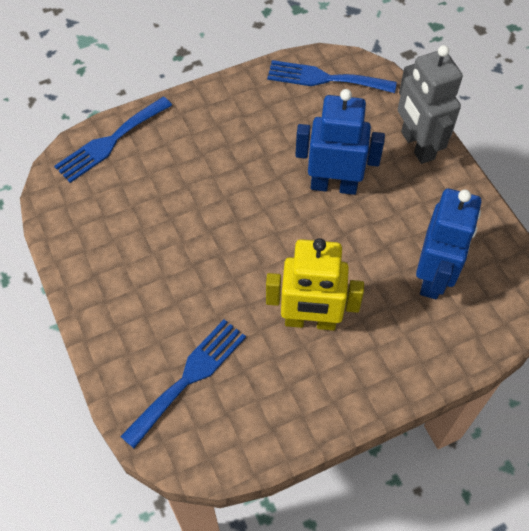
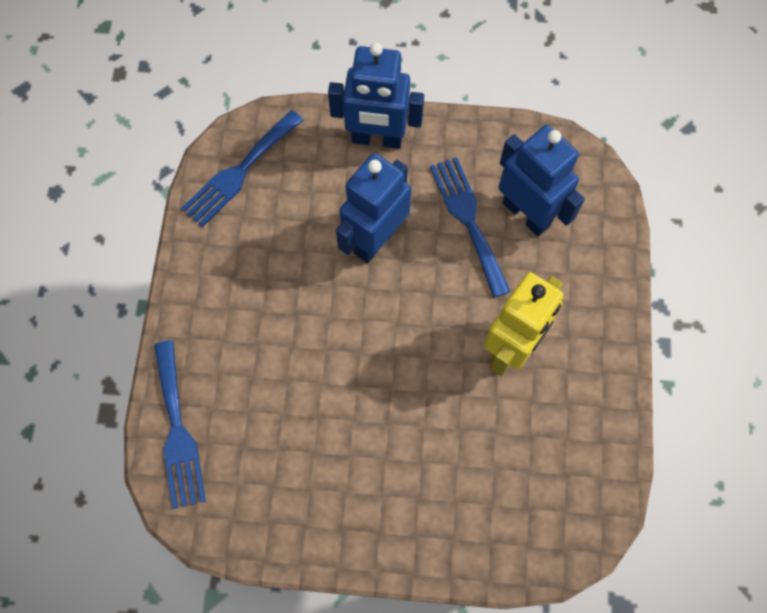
camera: 60 degrees left, 10 degrees up
(189, 377) = (511, 491): blue fork -> blue fork (468, 219)
(417, 145) = (377, 139): grey robot -> blue robot

